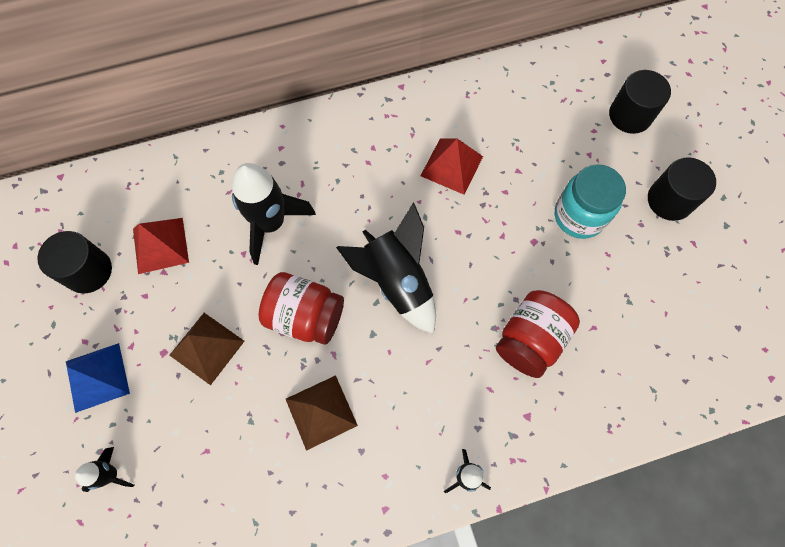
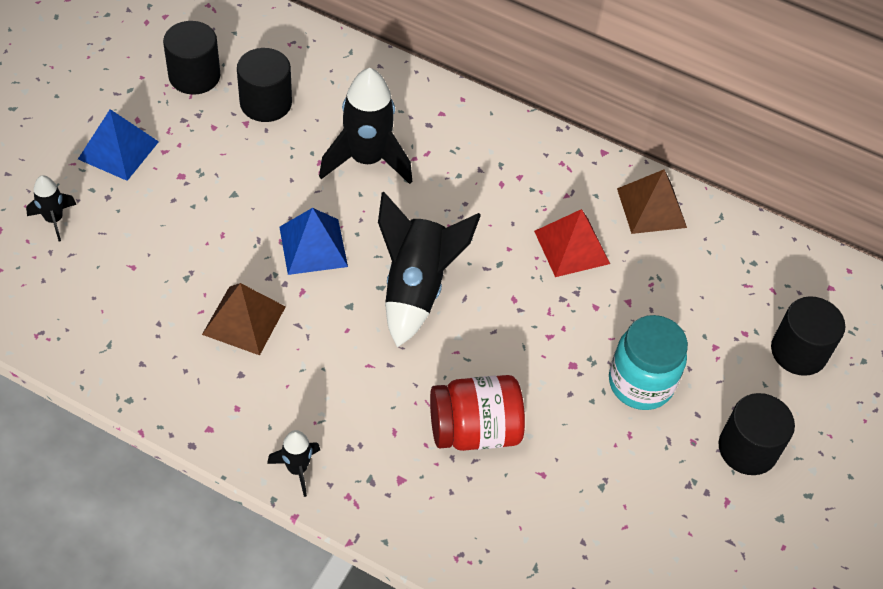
camera: 40 degrees right, 15 degrees down
(160, 245) = (266, 103): red pyramid -> black cylinder
(207, 348) = (215, 201): brown pyramid -> brown pyramid (651, 208)
(305, 316) = (313, 246): red jar -> blue pyramid

